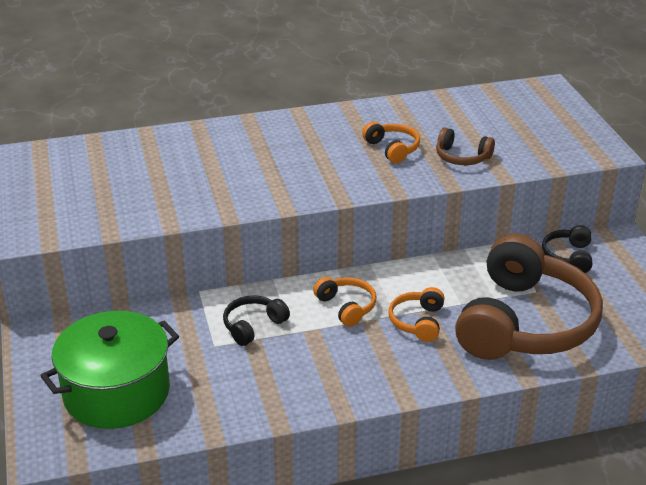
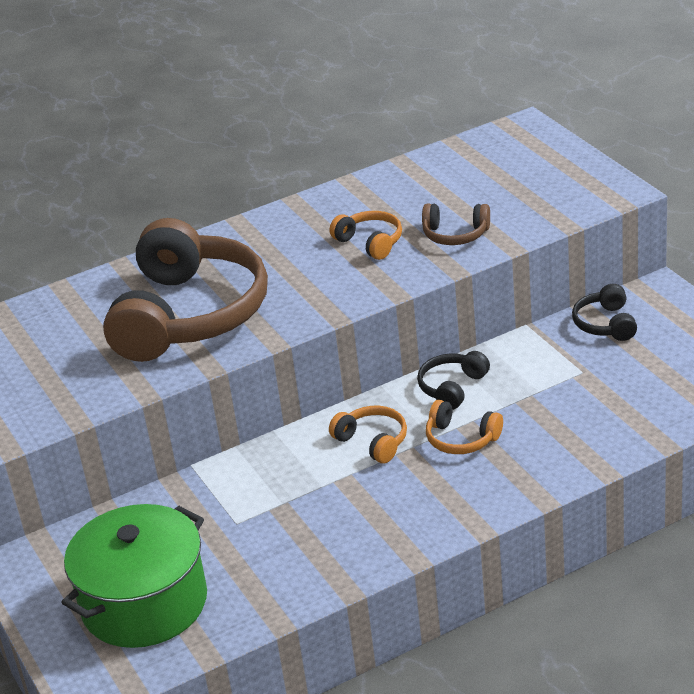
camera: 10 degrees left, 0 degrees up
(253, 326) = (272, 489): black headphones -> black headphones (452, 387)
(418, 322) = (461, 439): orange headphones -> orange headphones turned 60 degrees counterclockwise
(524, 323) = (582, 411): brown headphones -> brown headphones (189, 315)

